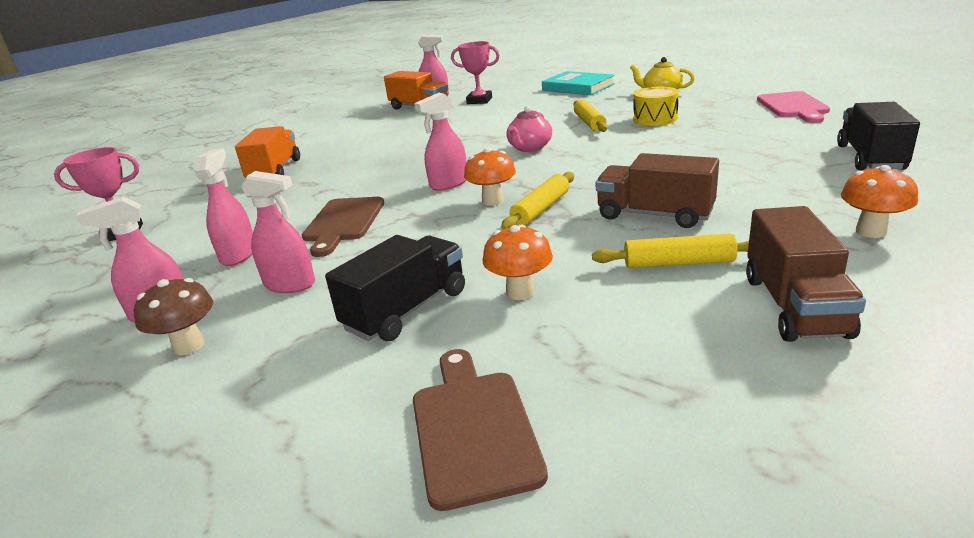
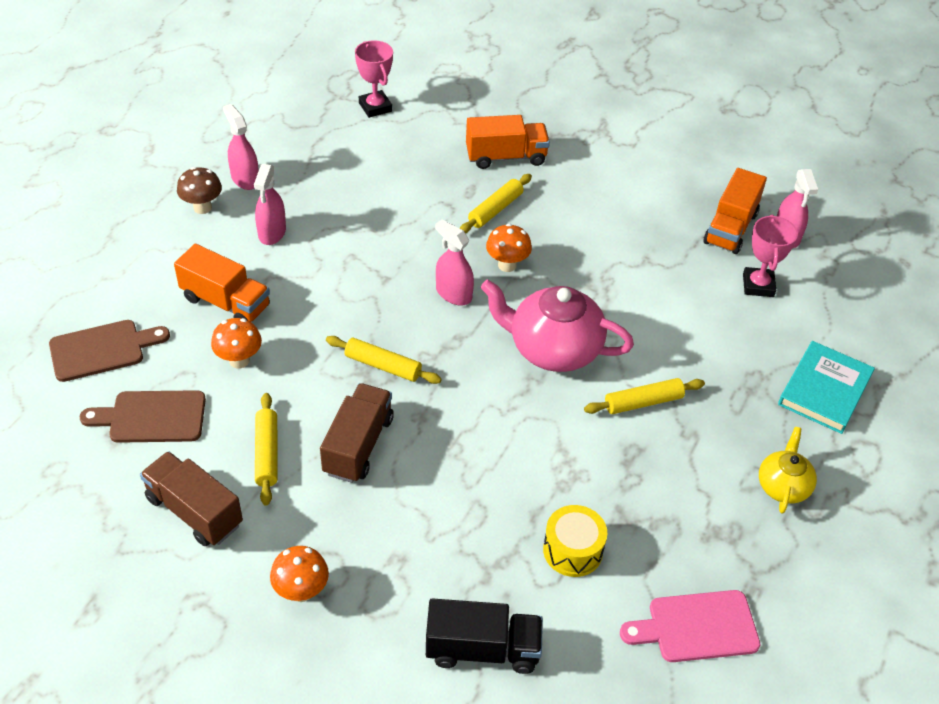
camera: 75 degrees right, 20 degrees up
(238, 255) = (324, 190): pink spray bottle -> none
(343, 222) = (374, 237): brown cutting board -> brown cutting board (152, 417)
(344, 172) = (495, 209): none -> yellow rolling pin
(406, 310) = (226, 302): black truck -> orange truck
(492, 201) = (406, 330): orange mushroom -> orange mushroom (507, 265)
(529, 148) = (553, 349): pink teapot -> pink teapot, size x1.81
(655, 119) = (653, 469): yellow drum -> yellow drum (572, 550)
(794, 306) = (194, 511): brown truck -> brown truck turned 45 degrees clockwise

